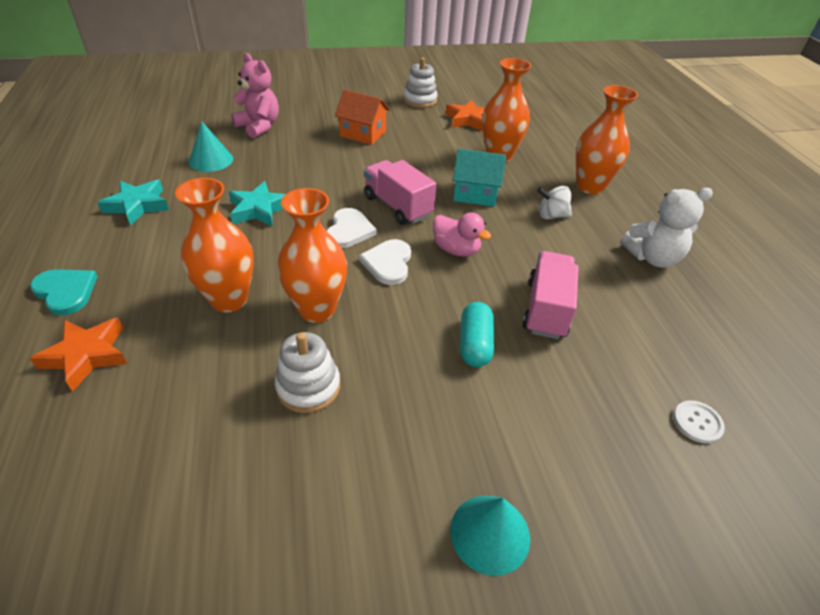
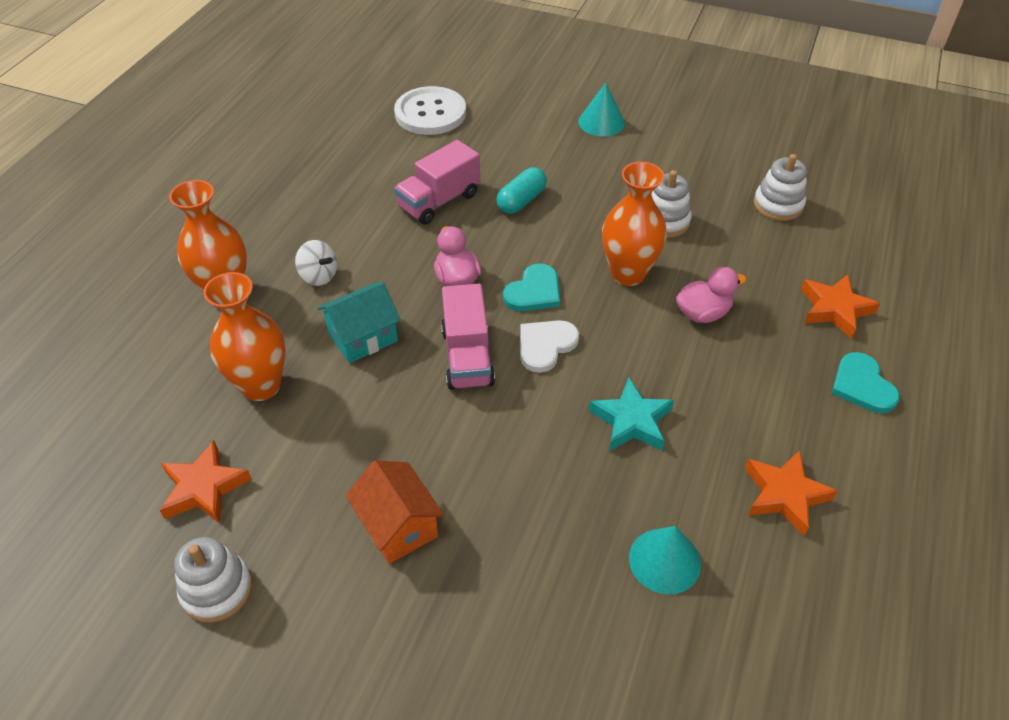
camera: 145 degrees left, 5 degrees up
(138, 205) = (784, 495): turquoise star -> orange star
(163, 485) = (778, 205): none -> white stacking toy
(229, 300) = (702, 313): orange vase -> pink duck
(259, 127) = (553, 632): pink teddy bear -> none
(388, 263) = (534, 291): white heart -> turquoise heart
(475, 194) = (363, 337): turquoise house -> turquoise house turned 75 degrees counterclockwise
(652, 258) = (292, 201): white teddy bear -> none
(697, 422) = (430, 113): white button -> white button, size x2.22

